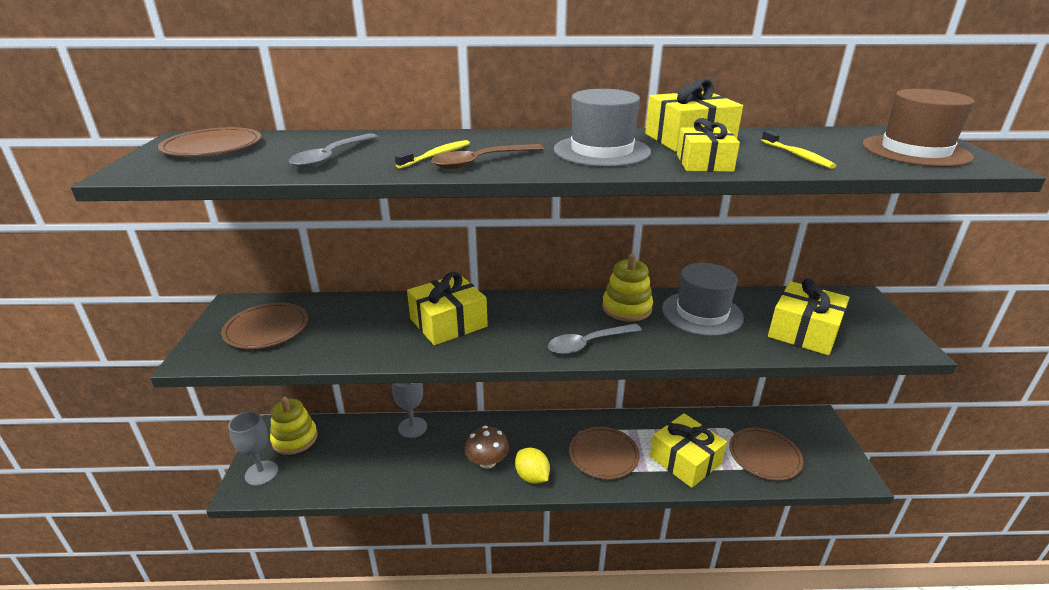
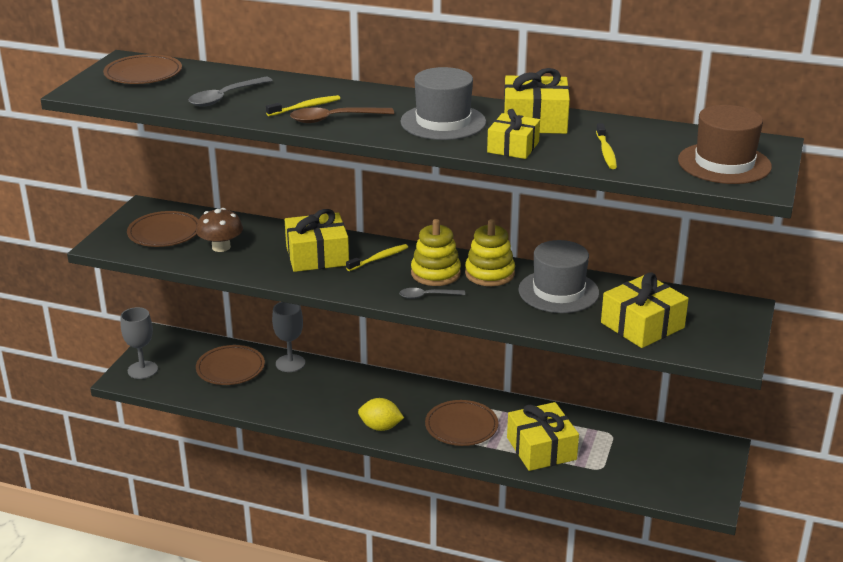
camera: 20 degrees right, 0 degrees up
(295, 439) = (180, 349): yellow stacking toy -> yellow stacking toy (435, 273)
(487, 461) = (345, 406): brown mushroom -> brown mushroom (221, 247)
(512, 313) = (379, 258): none -> yellow toothbrush
(532, 476) = (380, 427): yellow lemon -> yellow lemon turned 60 degrees counterclockwise
(588, 344) = (427, 296): grey spoon -> grey spoon, size x0.67
(764, 456) = (628, 464): brown plate -> brown plate (230, 368)

